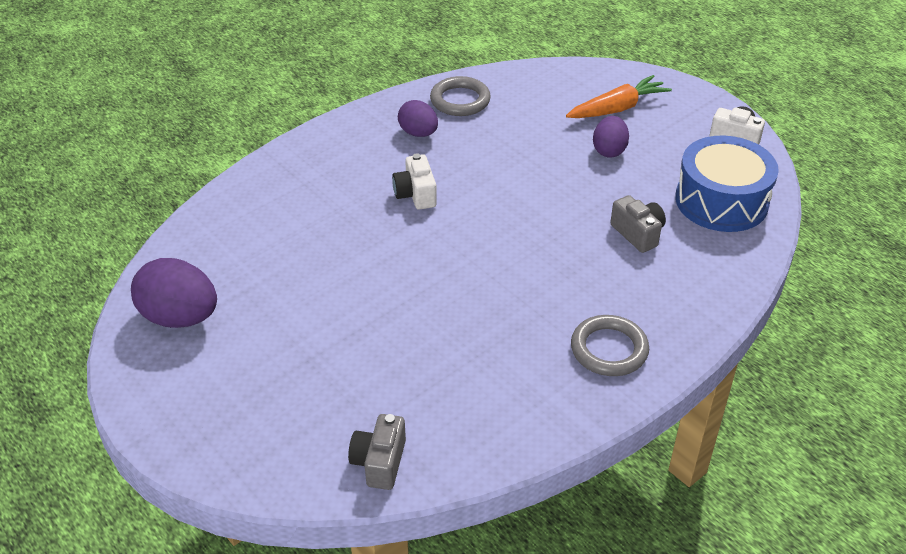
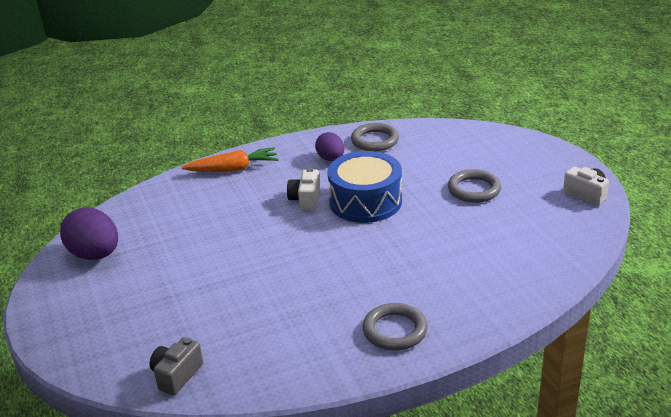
camera: 20 degrees right, 10 degrees down
(609, 150) = (474, 189): purple egg -> grey ring
(618, 108) = (498, 161): orange carrot -> orange carrot (233, 169)
(638, 233) = (465, 252): grey camera -> none
(721, 201) = (549, 238): blue drum -> blue drum (365, 201)

